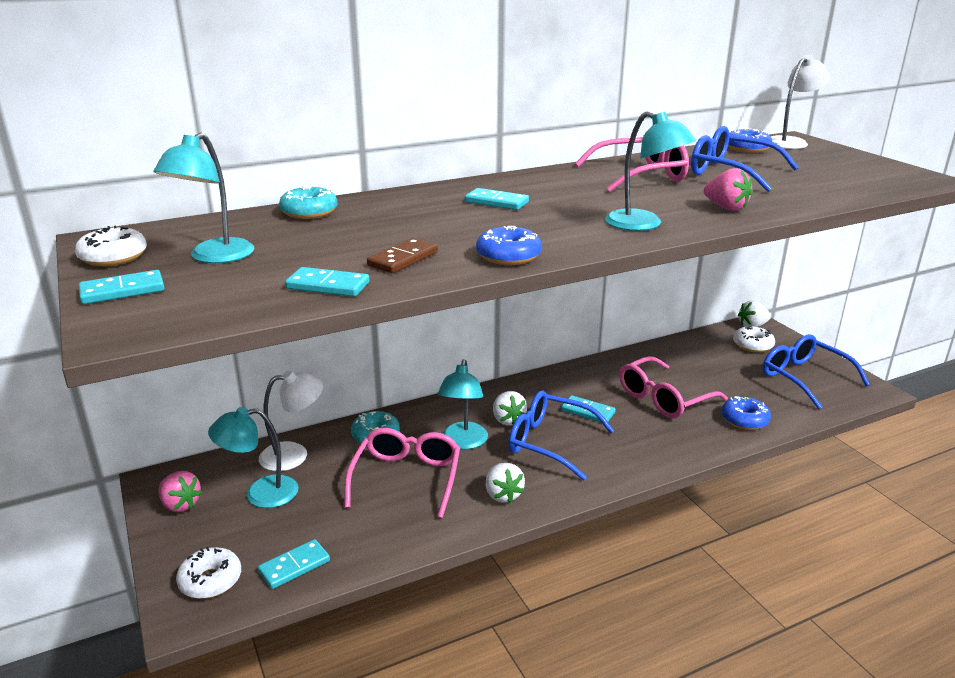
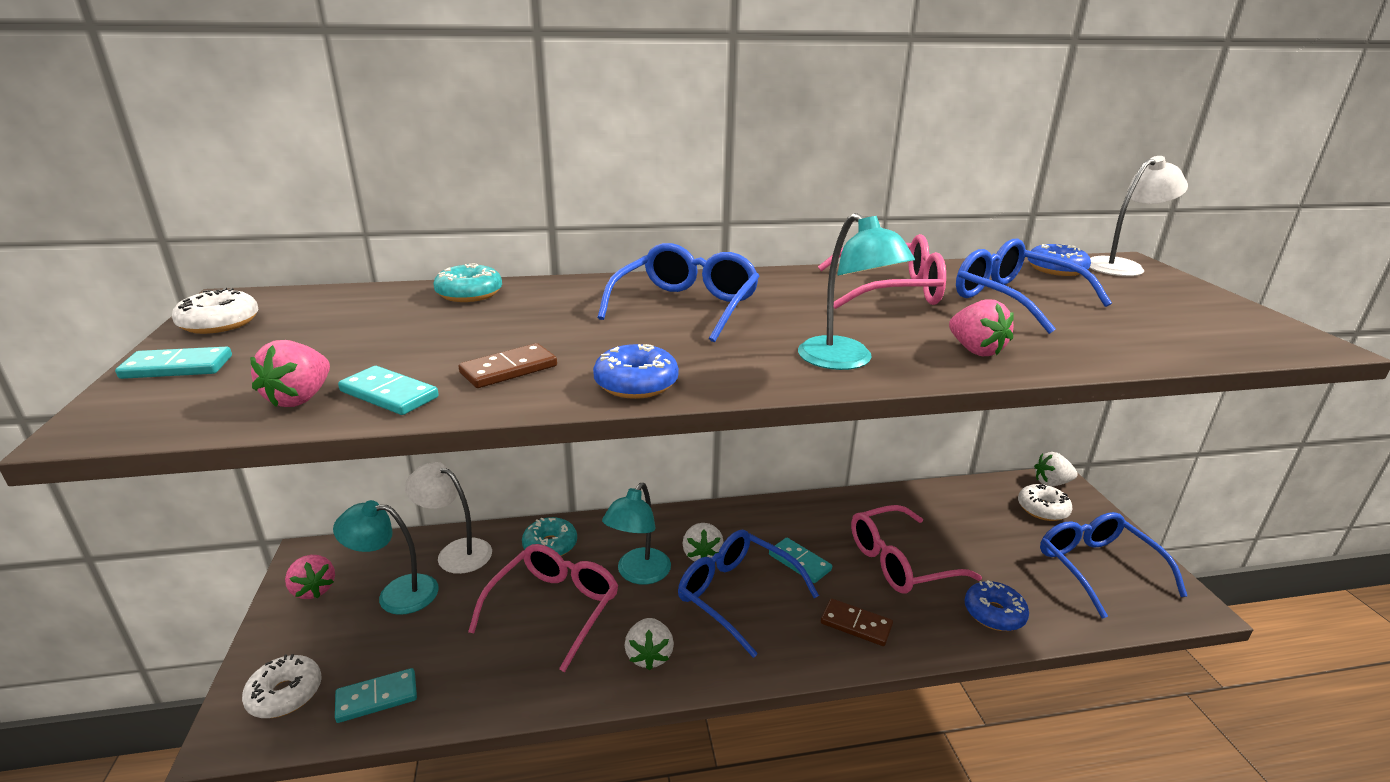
camera: 15 degrees right, 0 degrees up
(214, 257) = (314, 337): turquoise lamp -> none
(259, 297) = (300, 398): none -> pink strawberry
(294, 454) = (455, 552): white lamp -> white lamp turned 150 degrees counterclockwise
(496, 202) = (686, 306): turquoise domino -> blue glasses
(649, 445) = (856, 624): none -> brown domino

